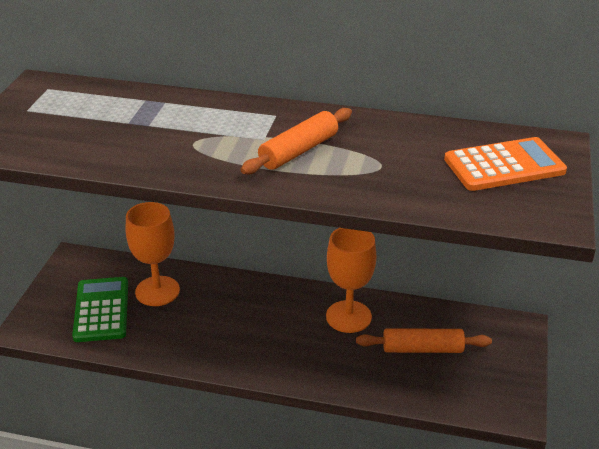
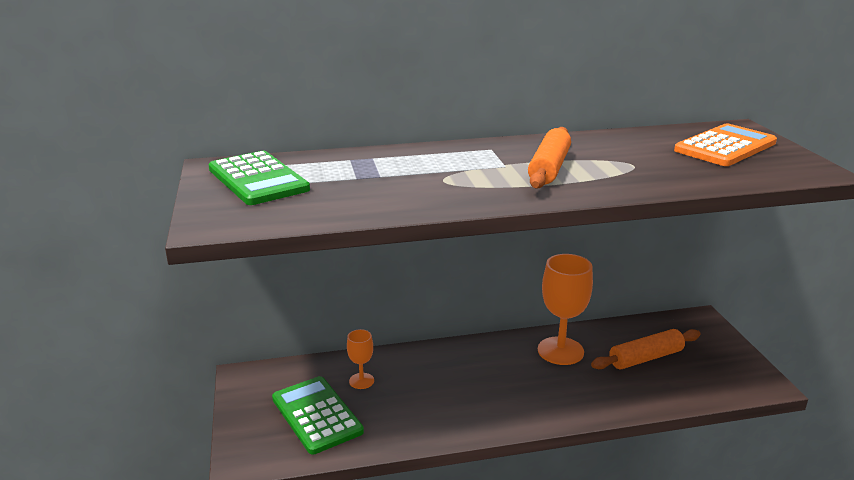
camera: 25 degrees left, 10 degrees down
(54, 106) = (258, 179): none -> green calculator
(157, 291) = (361, 381): orange goblet -> orange goblet, size x0.52

